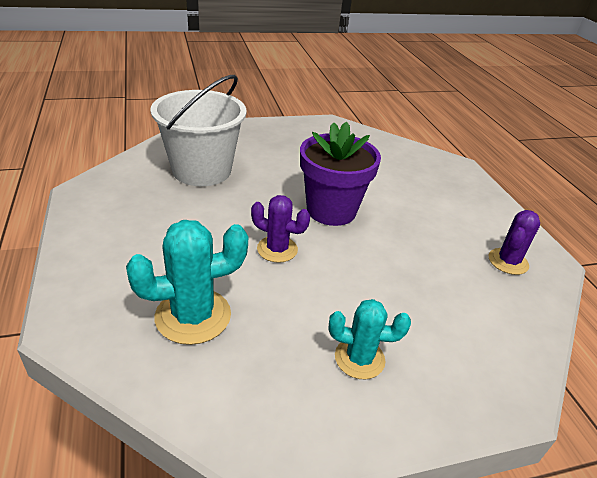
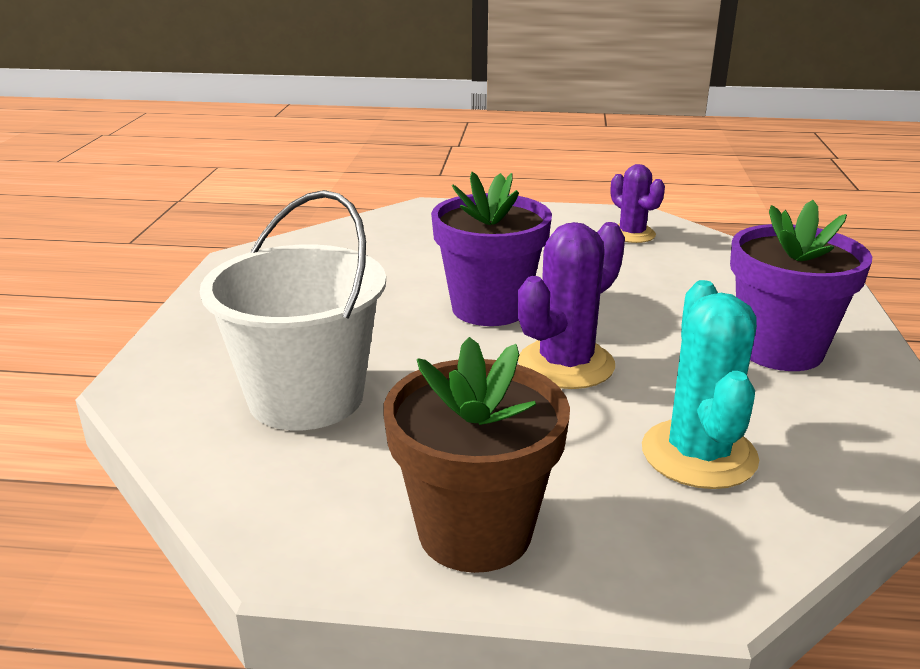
camera: 65 degrees left, 10 degrees down
(102, 238) = (475, 531): none -> brown flower pot
(277, 249) = (566, 364): purple cactus -> purple cactus, size x1.54
(359, 358) = (779, 350): turquoise cactus -> purple flower pot

